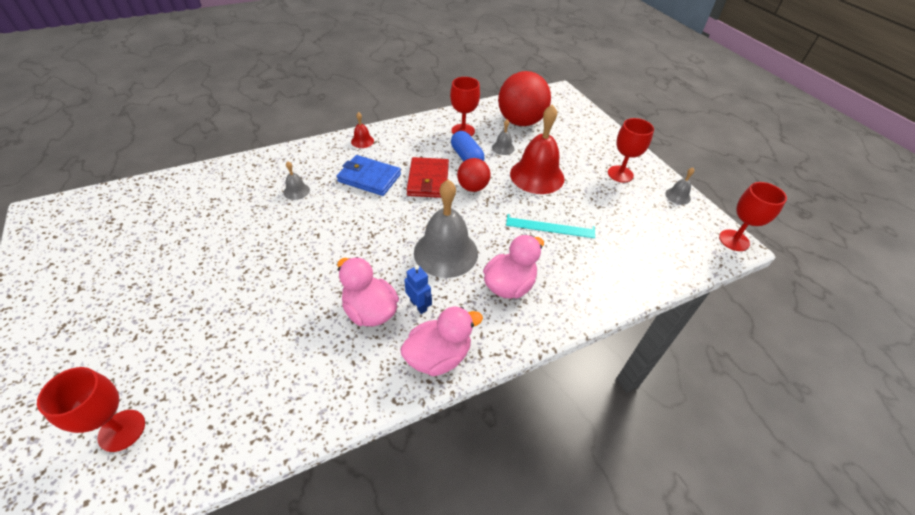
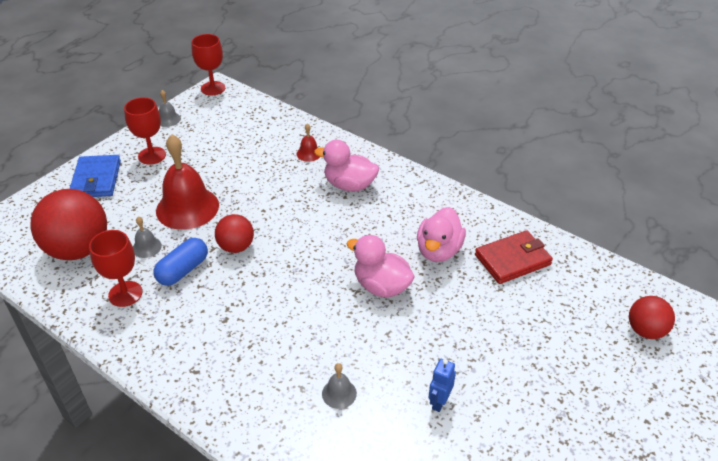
camera: 115 degrees left, 5 degrees down
(122, 430) = (645, 330): red goblet -> red ball
(362, 141) = (200, 385): red bell -> red bell (309, 153)
(369, 178) = (272, 338): blue wallet -> blue wallet (96, 179)
(418, 305) = (410, 226): blue robot -> blue robot (439, 401)
(428, 180) = (245, 285): red wallet -> red wallet (512, 259)
(438, 356) = (443, 199): pink duck -> pink duck (381, 286)
(446, 252) = (341, 232): grey bell -> none
(550, 226) = (261, 181): turquoise ruler -> none

